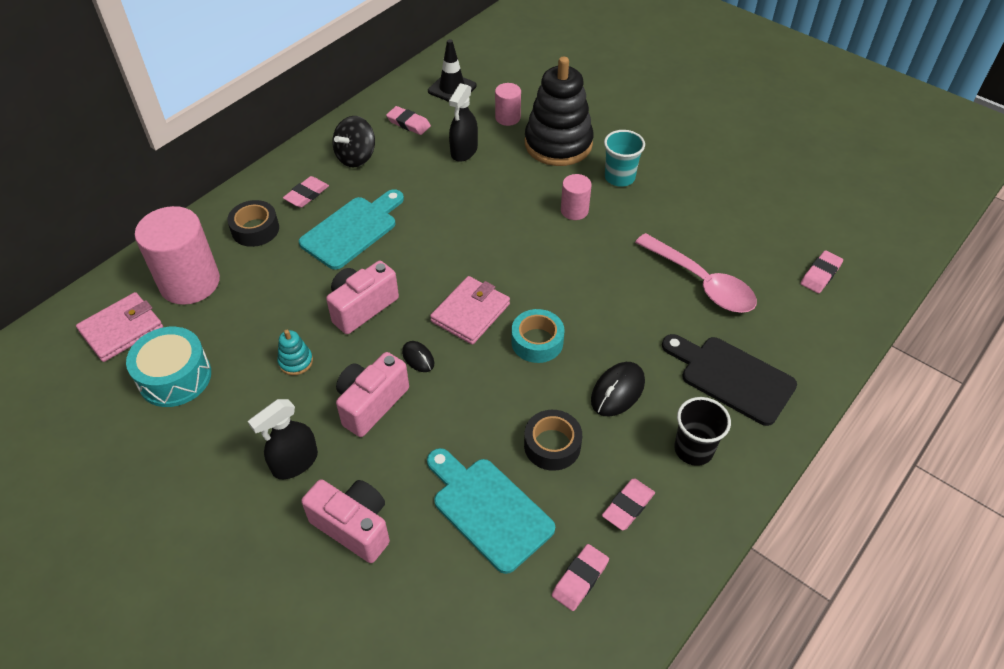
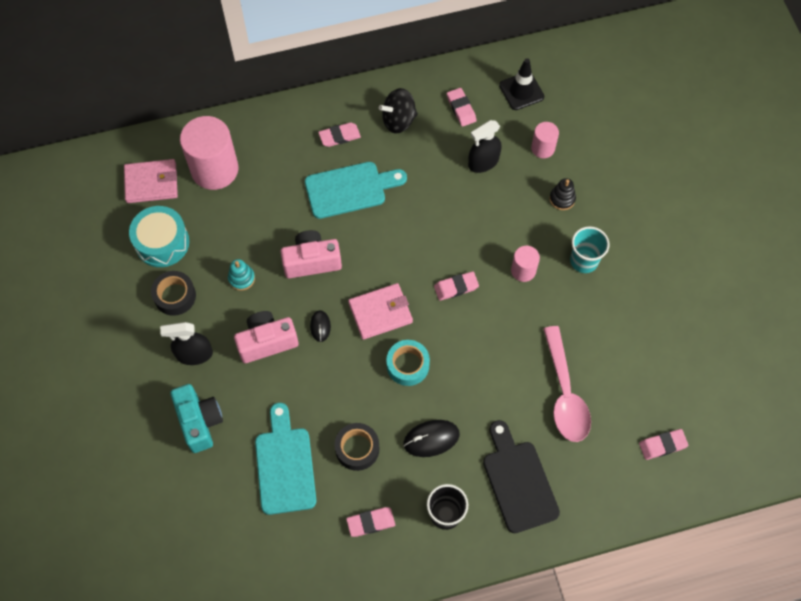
camera: 35 degrees right, 15 degrees up
(255, 229) = (284, 148): black tape -> black tape (175, 296)
(354, 527) = (199, 422): pink camera -> turquoise camera
(558, 144) = (562, 199): black stacking toy -> black stacking toy, size x0.41
(580, 579) = (304, 547): pink eraser -> pink eraser (456, 287)

